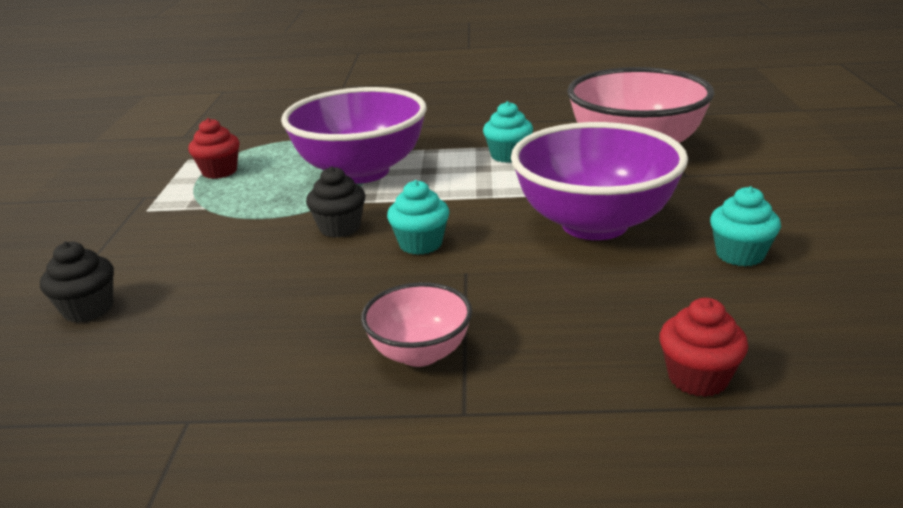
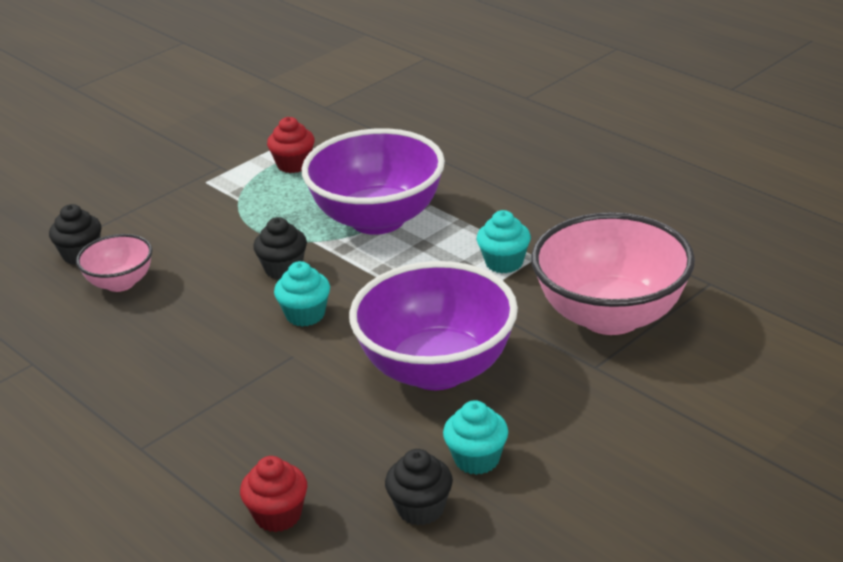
camera: 45 degrees right, 5 degrees up
(420, 353) = (179, 397): pink bowl -> pink bowl (120, 283)
(779, 303) = (421, 509): none -> black cupcake

